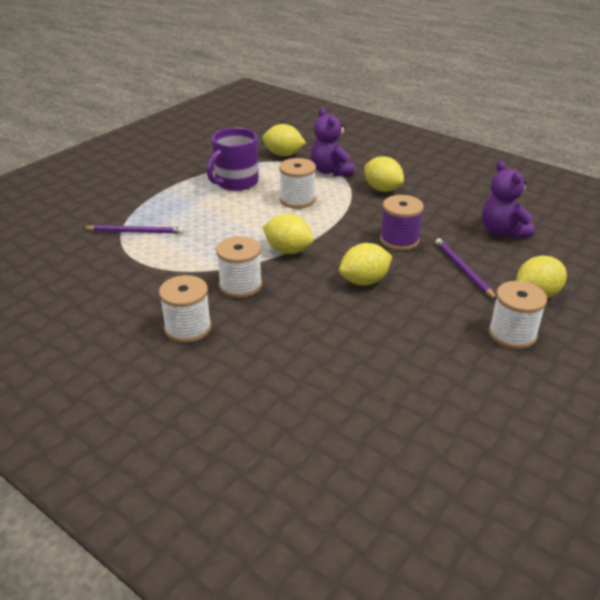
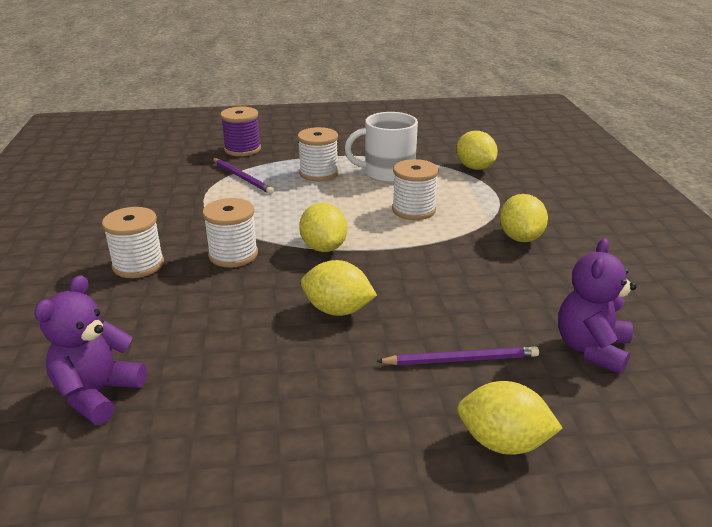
camera: 45 degrees right, 5 degrees down
(235, 182) = (387, 173): purple mug -> white mug
(331, 171) = (495, 199): purple teddy bear -> purple teddy bear (98, 394)
(399, 240) = (445, 293): purple spool -> purple spool (242, 149)
(463, 269) = (461, 360): purple pencil -> purple pencil turned 60 degrees clockwise
(512, 334) = (386, 462): white spool -> white spool (319, 173)

